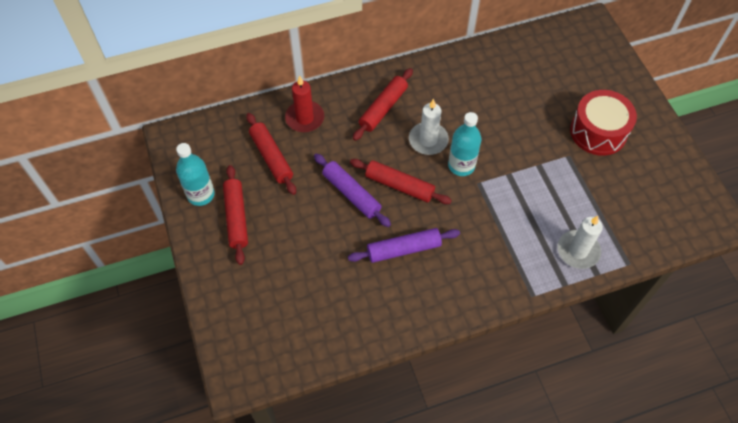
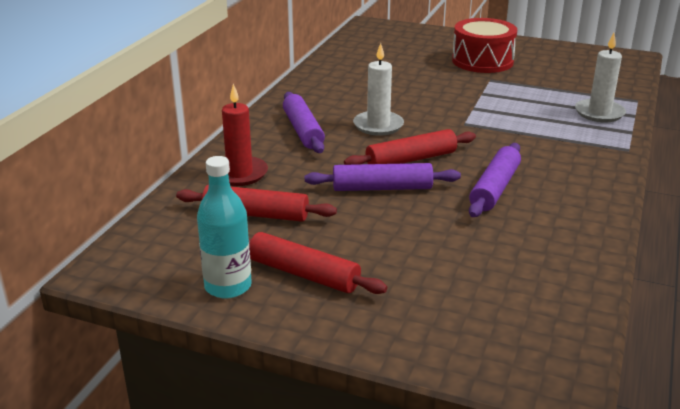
camera: 50 degrees left, 30 degrees down
(383, 108) = (303, 130): red rolling pin -> purple rolling pin
(461, 166) = (432, 123): turquoise bottle -> none

